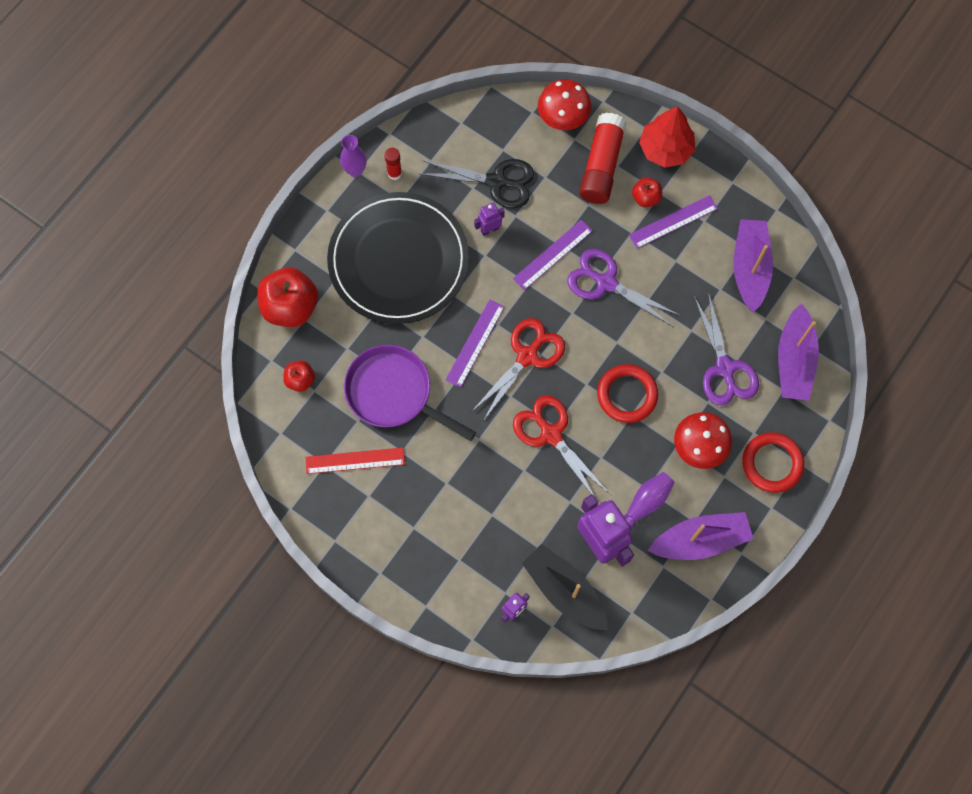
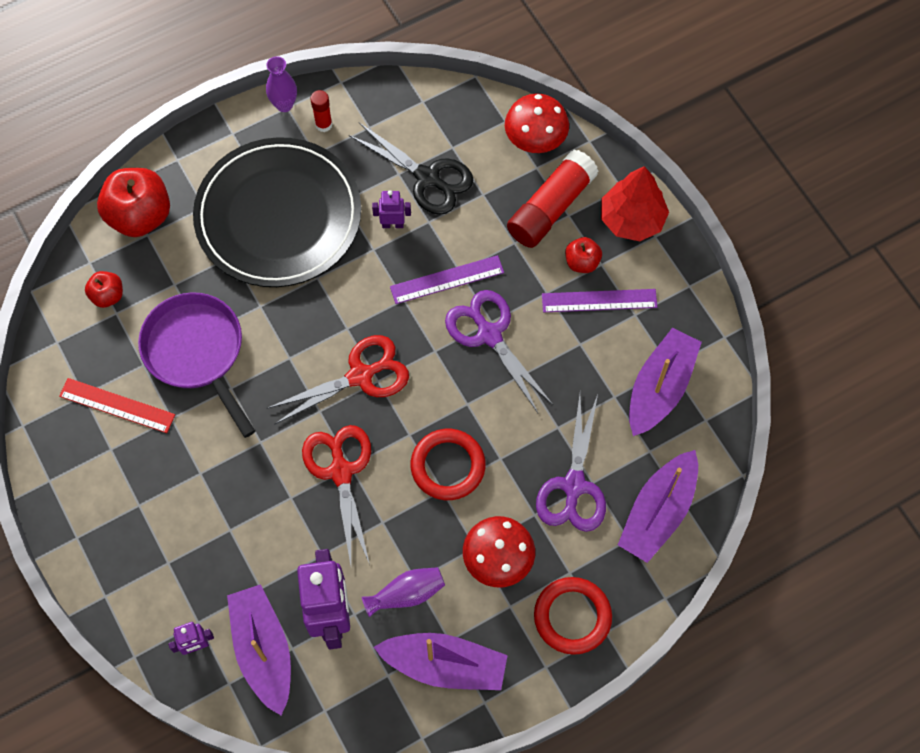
camera: 25 degrees right, 5 degrees down
(475, 343) = (312, 337): purple ruler -> none
(564, 591) = (263, 650): black boat -> purple boat

